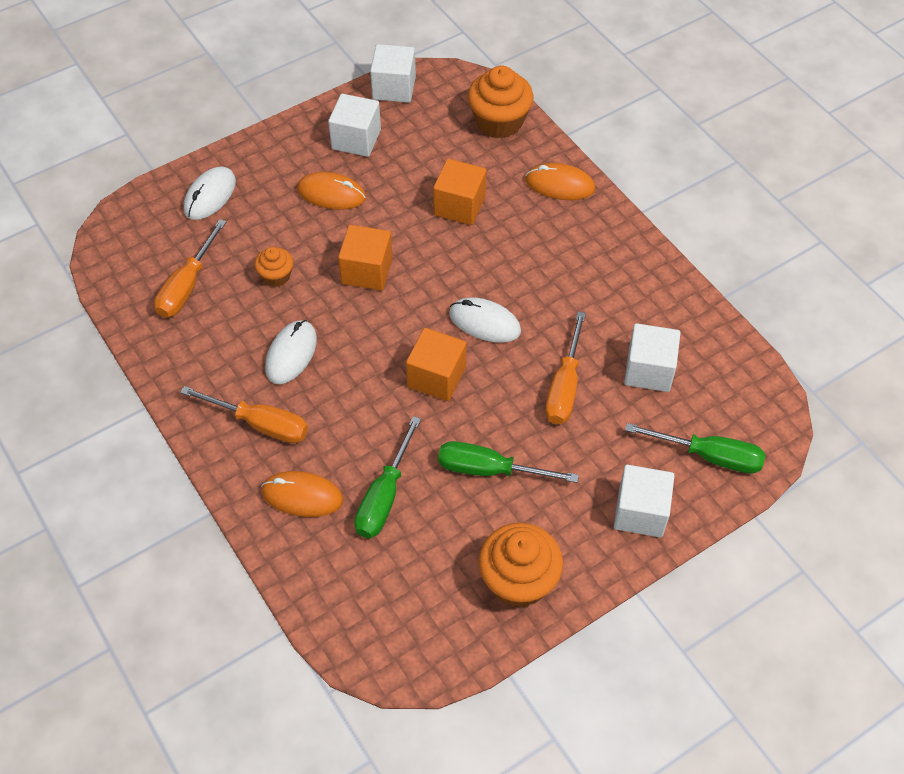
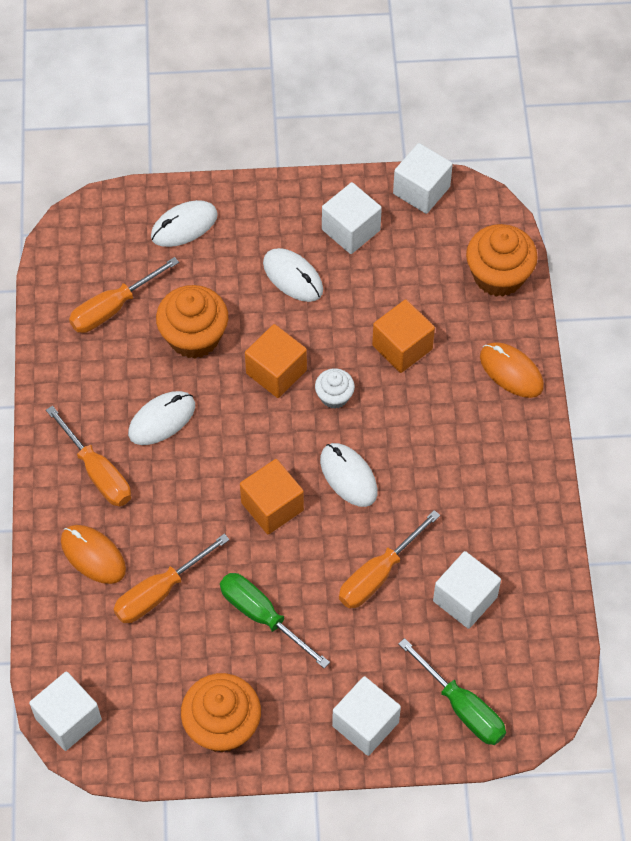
camera: 30 degrees right, 5 degrees up
(276, 276) = (194, 336): orange cupcake -> orange cupcake, size x1.84
(331, 194) = (293, 277): orange mouse -> white mouse
(373, 651) = (68, 719): none -> white cube
(384, 496) = (159, 592): green screwdriver -> orange screwdriver
(429, 267) = (334, 396): none -> white cupcake

